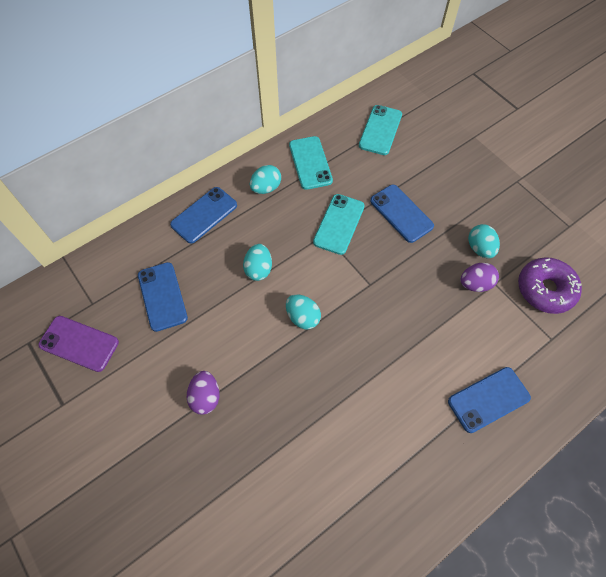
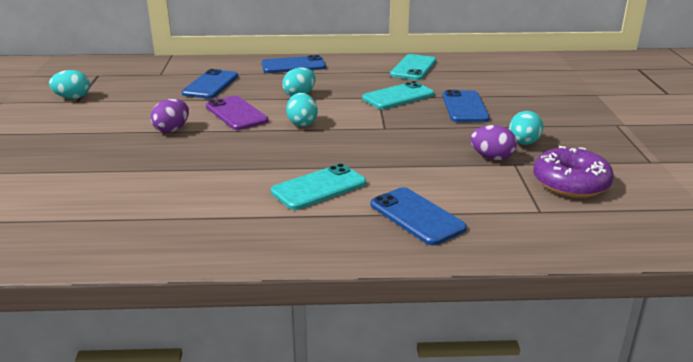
camera: 35 degrees right, 35 degrees down
(79, 343) = (126, 84): purple phone -> purple phone (236, 114)
(266, 188) = (359, 68): turquoise egg -> turquoise egg (72, 98)
(380, 130) = (500, 70): turquoise phone -> turquoise phone (319, 187)
(488, 399) = (416, 216): blue phone -> blue phone turned 45 degrees clockwise

